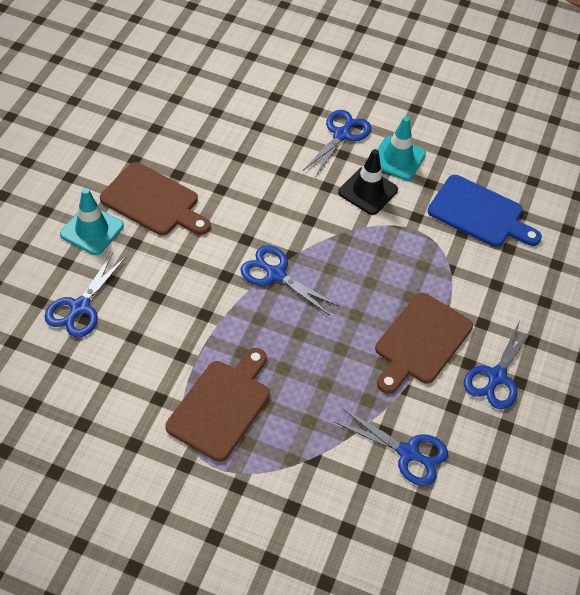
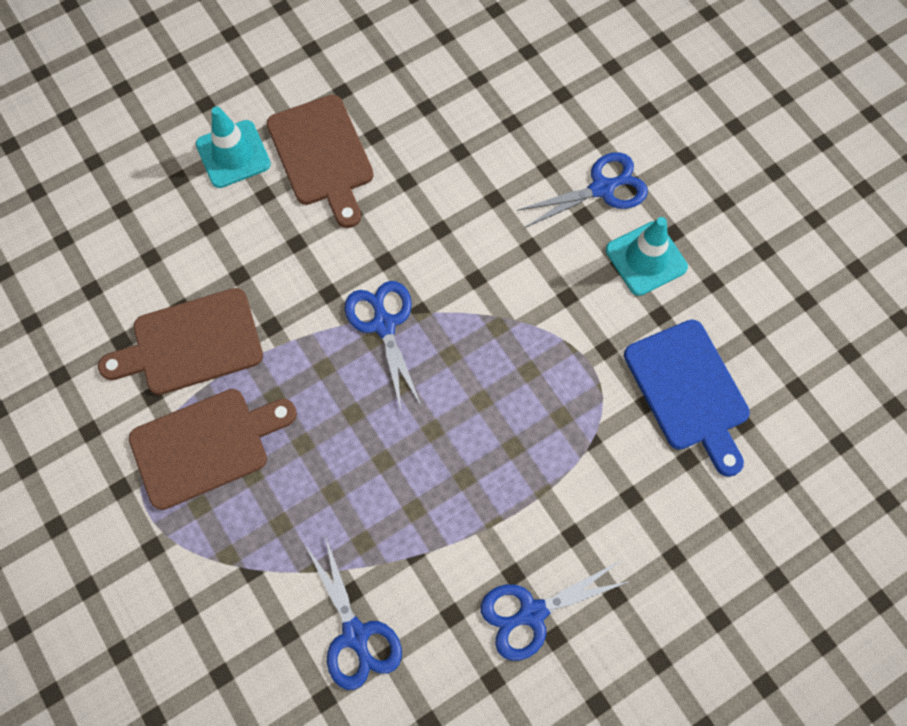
camera: 40 degrees right, 15 degrees up
(80, 307) = (154, 239): blue scissors -> none
(368, 191) = (574, 281): black traffic cone -> none
(421, 342) = (480, 511): brown cutting board -> brown cutting board (191, 343)

